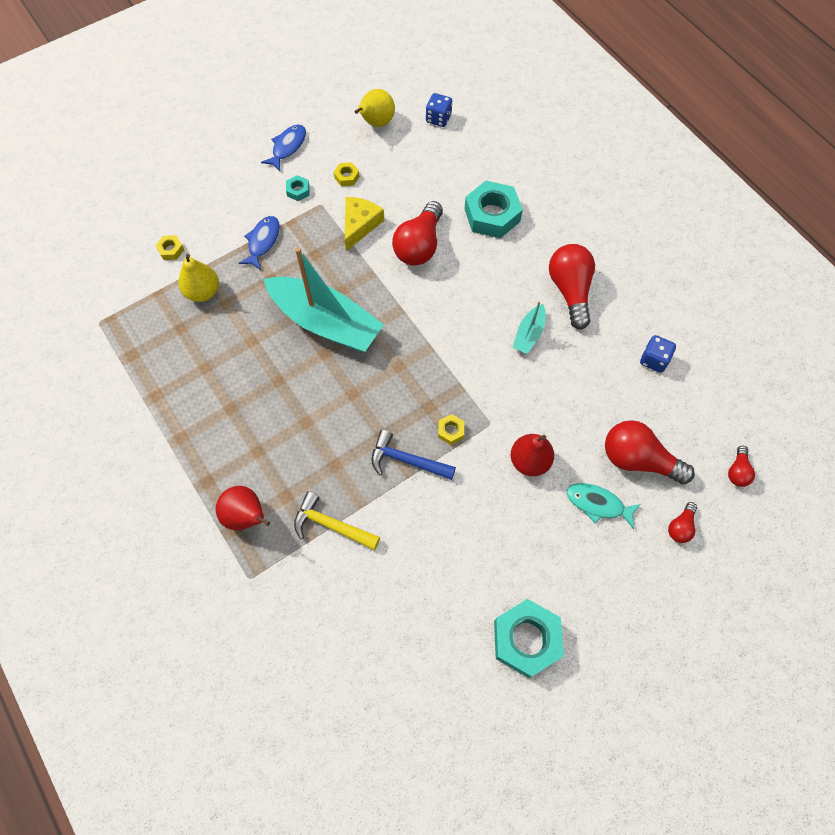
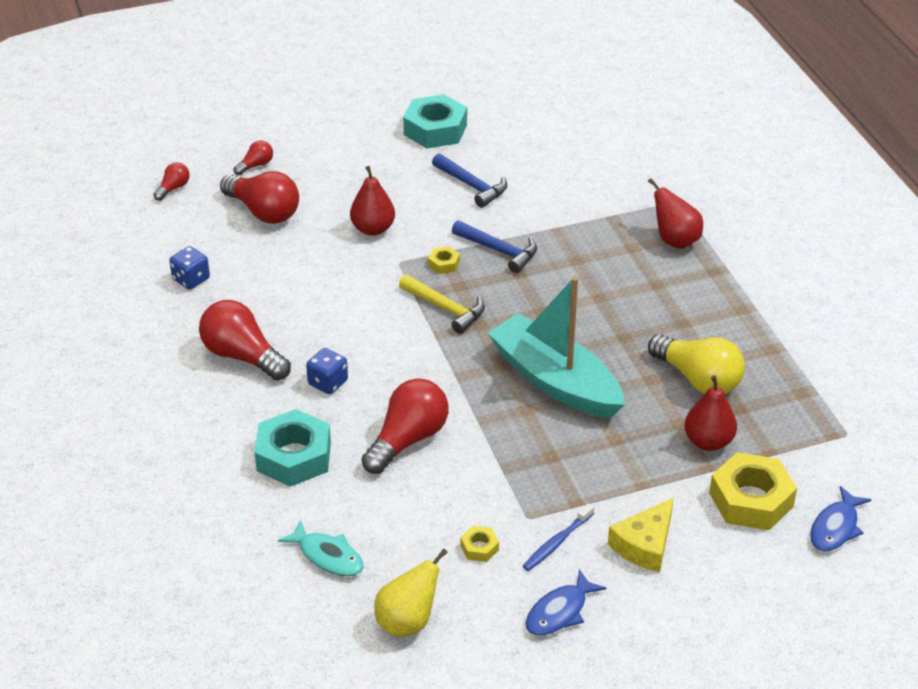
camera: 165 degrees left, 25 degrees down
(171, 250) = (751, 500): yellow nut -> yellow nut, size x2.22
(203, 292) = (708, 441): yellow pear -> red pear
(214, 350) = (697, 379): none -> yellow light bulb
(263, 242) = (620, 485): blue fish -> blue fish (835, 527)
(298, 191) = (557, 543): turquoise nut -> blue toothbrush
(331, 525) = (590, 221): yellow hammer -> yellow hammer (445, 309)
(360, 225) = (480, 480): yellow cheese -> yellow cheese (644, 545)
(438, 118) = (306, 608): blue dice -> blue dice (328, 383)
(458, 550) = (472, 186): none -> blue hammer
(529, 334) = (316, 326): turquoise boat -> none
(570, 291) = (243, 356): red light bulb -> red light bulb turned 120 degrees clockwise
(598, 504) = (323, 191): turquoise fish -> turquoise fish (327, 556)

